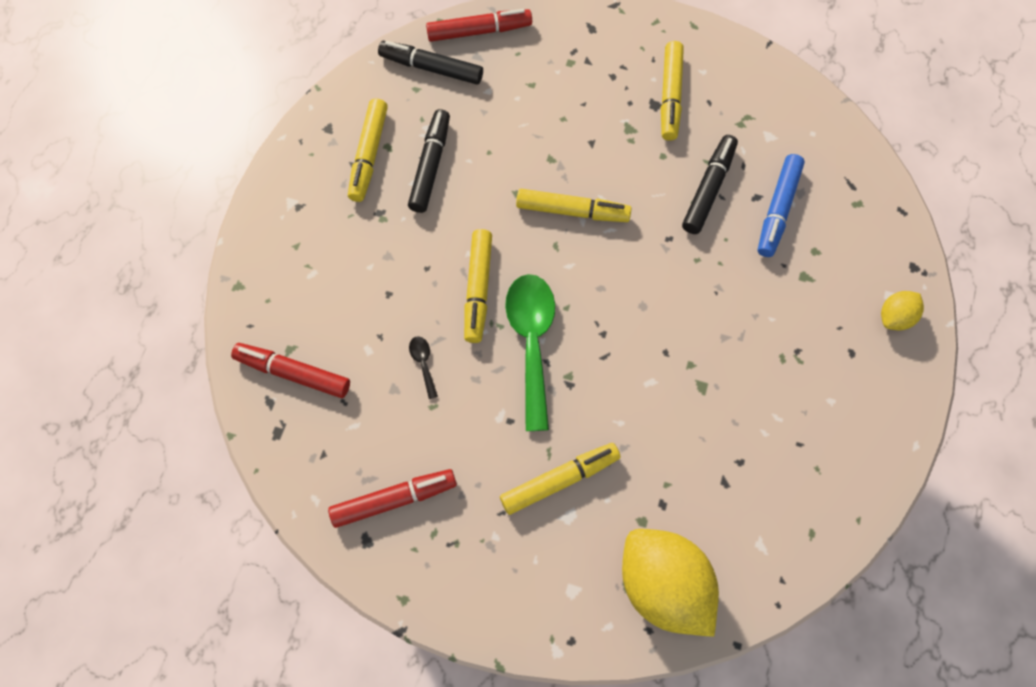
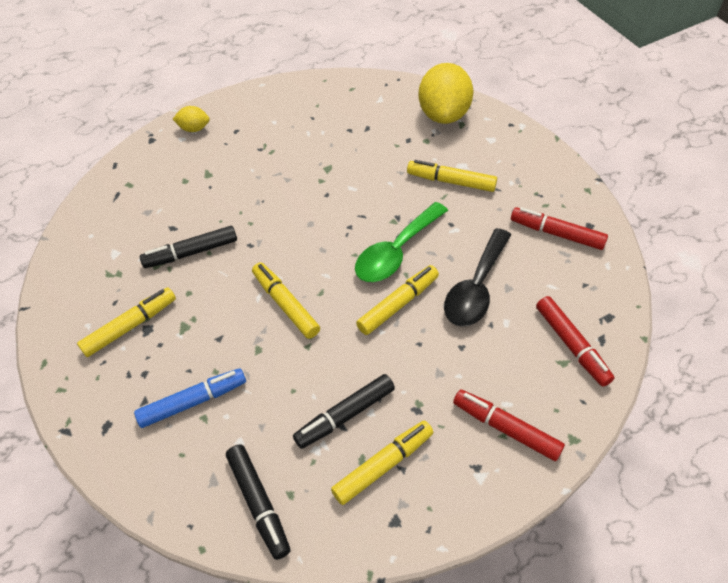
camera: 135 degrees left, 15 degrees down
(423, 363) = (476, 288): black spoon -> black spoon, size x2.46
(479, 31) = (185, 504): red marker -> red marker (506, 428)
(777, 210) = (172, 213): blue marker -> blue marker (193, 402)

